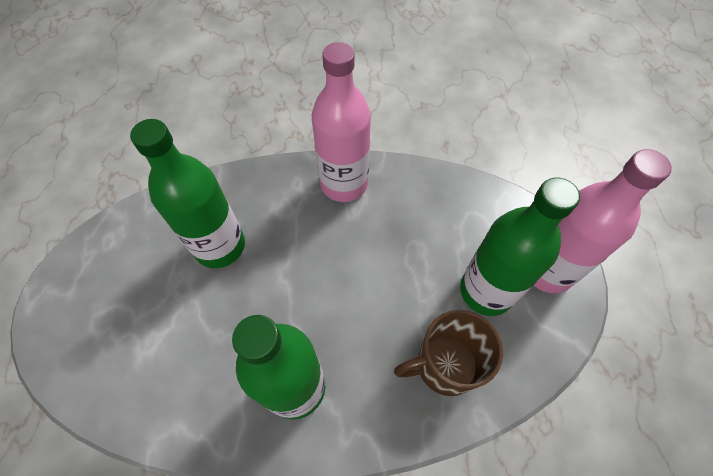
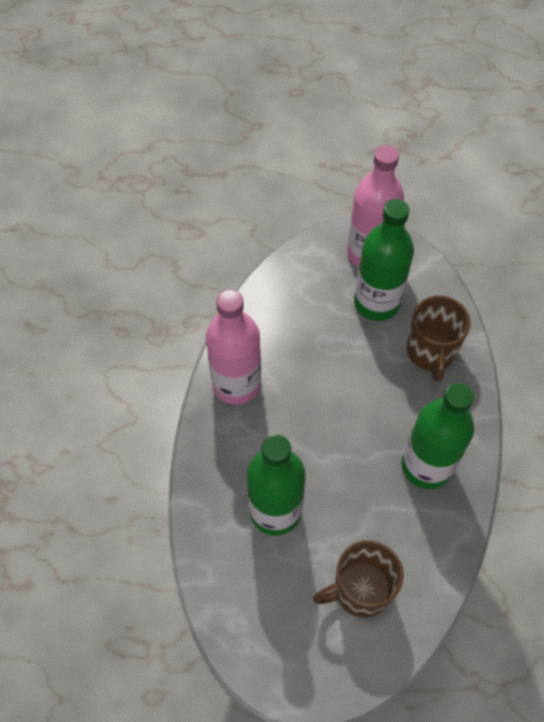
camera: 75 degrees left, 0 degrees up
(144, 343) = (360, 590): none -> brown mug

